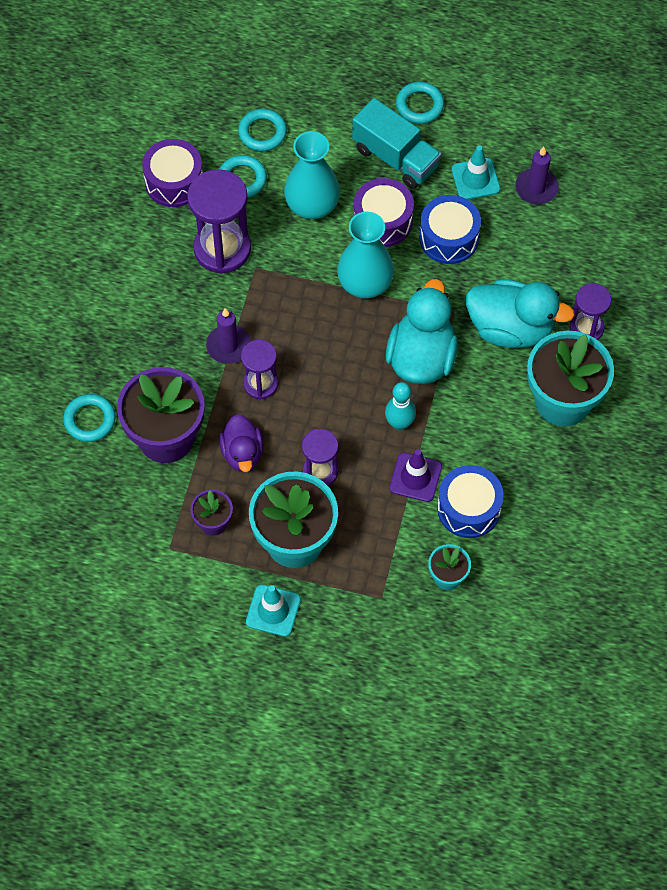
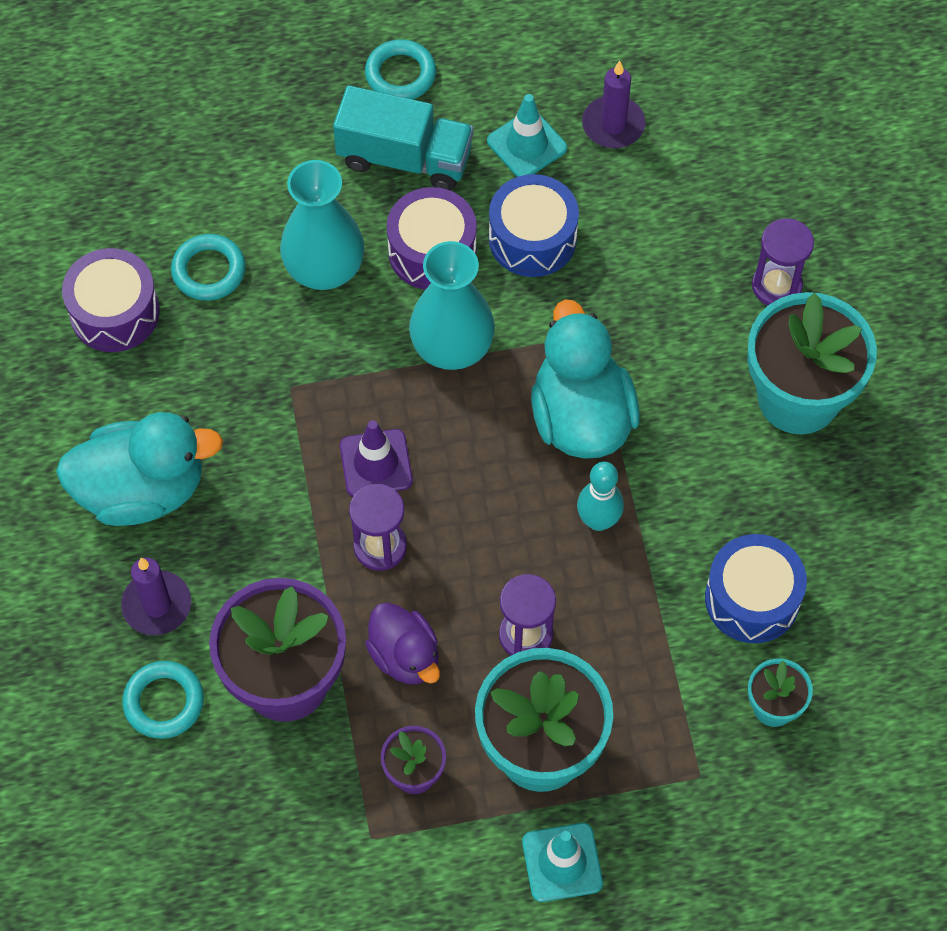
camera: 25 degrees left, 0 degrees up
(222, 249) = (230, 379): purple hourglass -> none
(228, 346) = (308, 512): purple candle -> purple candle (157, 605)
(262, 132) = (204, 195): turquoise ring -> none
(415, 477) = (658, 586): purple traffic cone -> purple traffic cone (376, 463)
(511, 328) = (678, 327): turquoise duck -> turquoise duck (142, 490)

